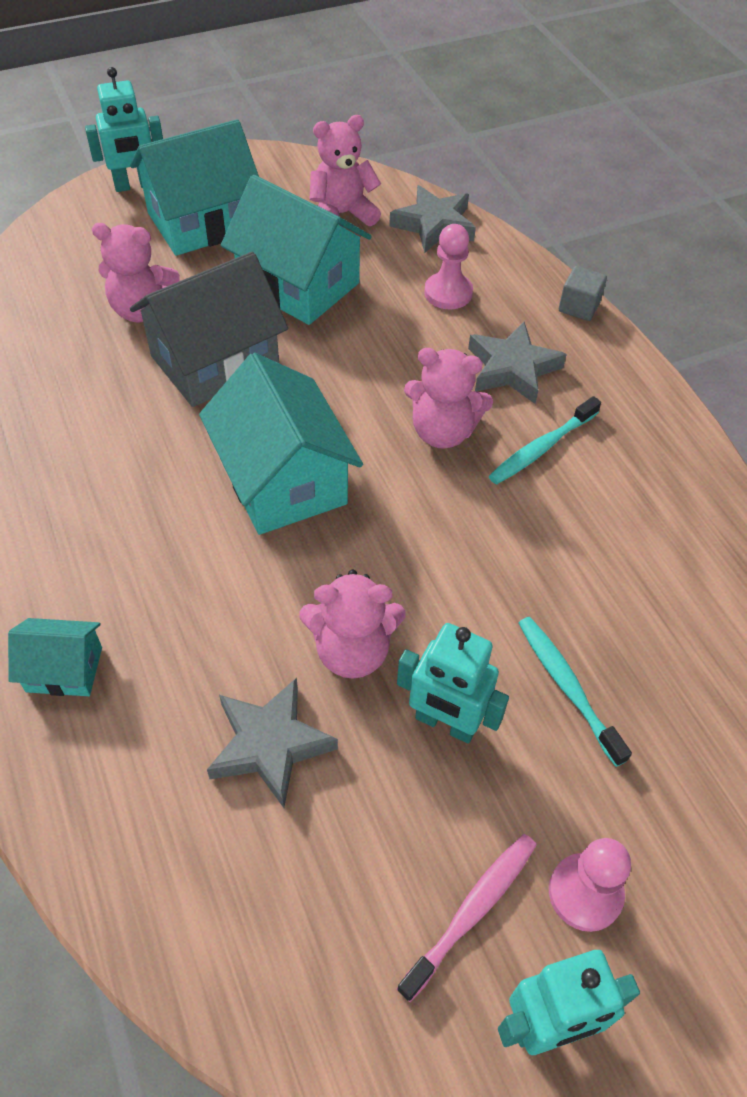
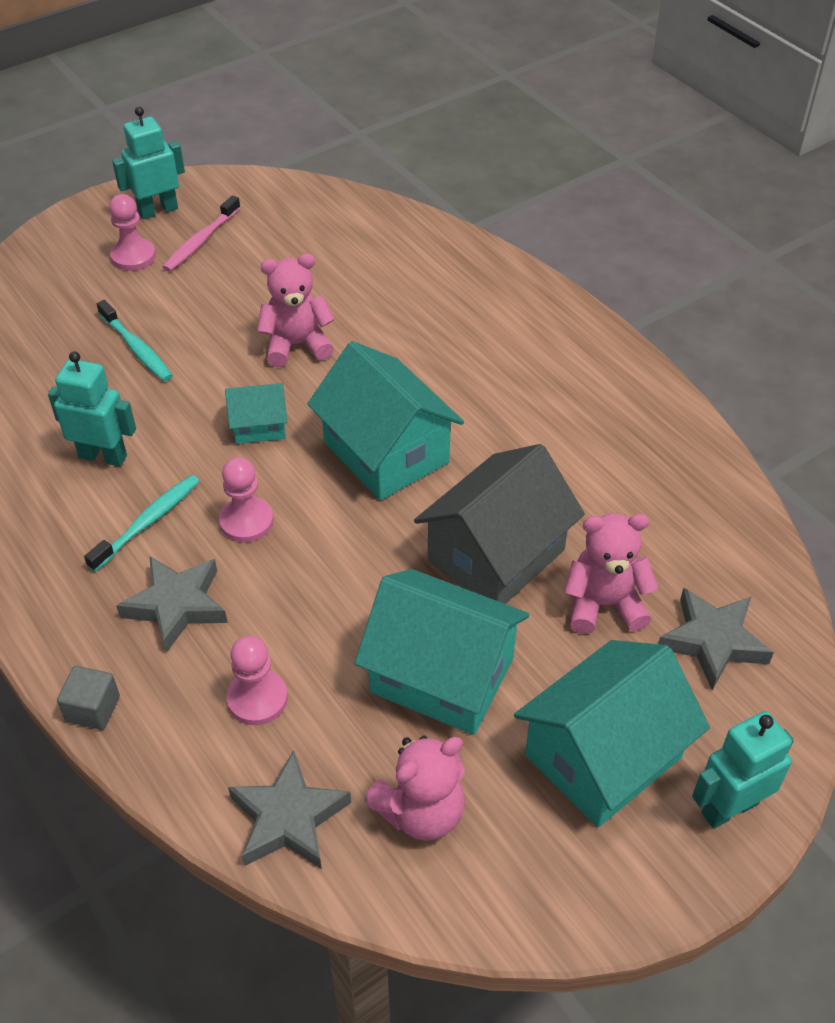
camera: 170 degrees right, 5 degrees down
(64, 669) = (495, 305): turquoise house -> turquoise house (259, 426)
(270, 745) = (339, 290): grey star -> grey star (712, 641)
(442, 432) = (246, 521): pink teddy bear -> pink pawn
(445, 723) = (224, 316): turquoise robot -> turquoise robot (103, 456)

